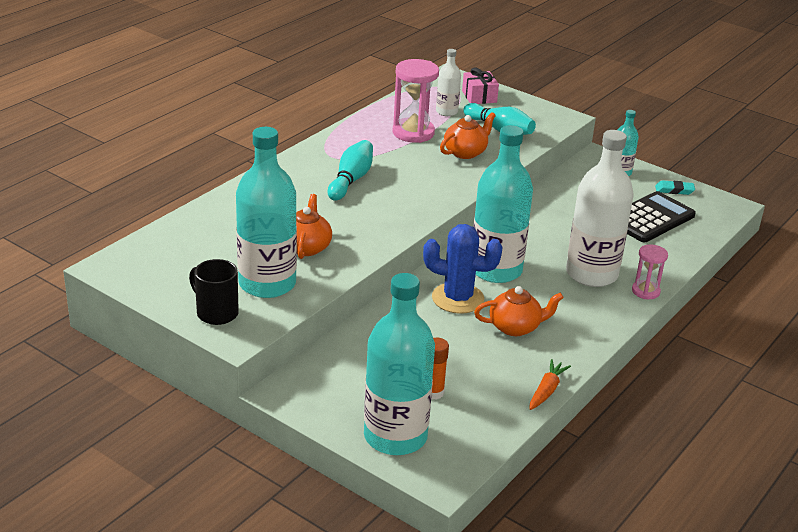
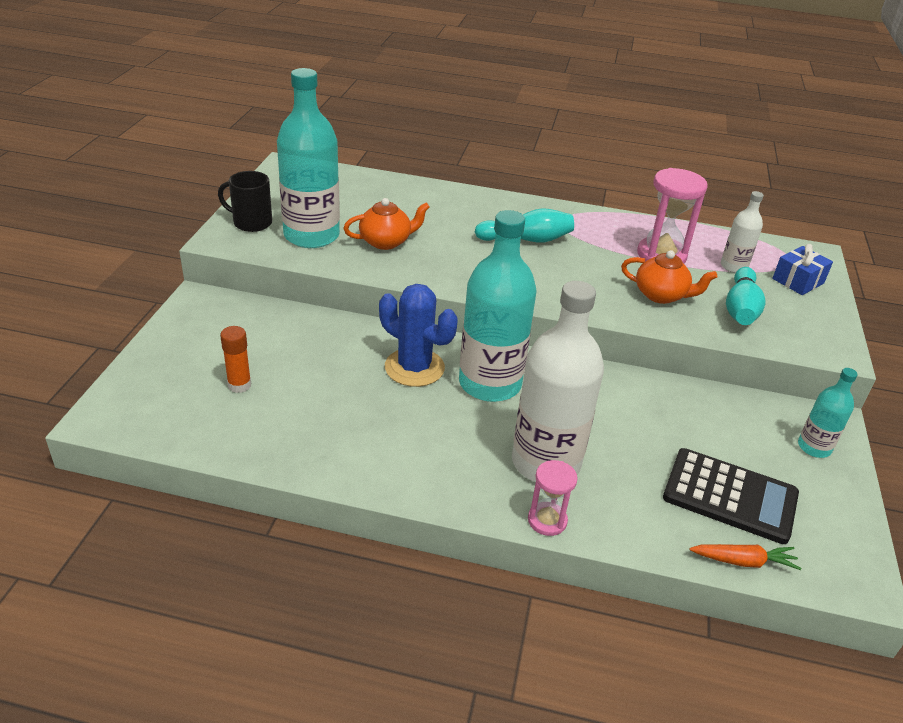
camera: 65 degrees right, 5 degrees up
(216, 313) = (251, 223): black mug -> black mug turned 90 degrees counterclockwise
(395, 436) = (158, 376): turquoise bottle -> none
(457, 298) = (414, 368): blue cactus -> blue cactus turned 45 degrees counterclockwise
(479, 96) = (798, 281): pink gift -> blue gift
(515, 327) = (389, 419): orange teapot -> none
(546, 390) = (282, 467): orange carrot -> orange carrot (743, 561)
(674, 190) = (831, 510): turquoise eraser -> none

